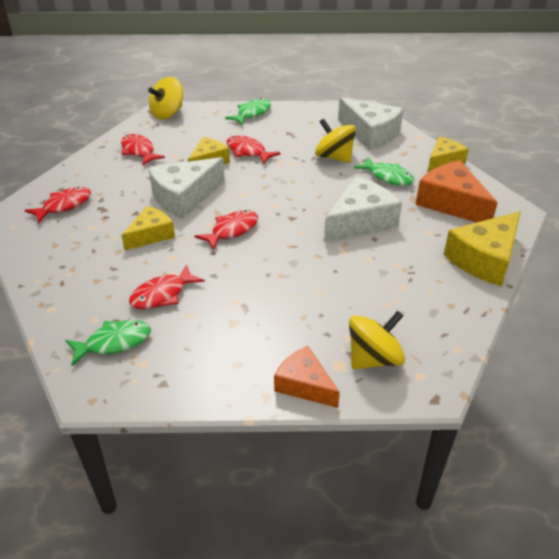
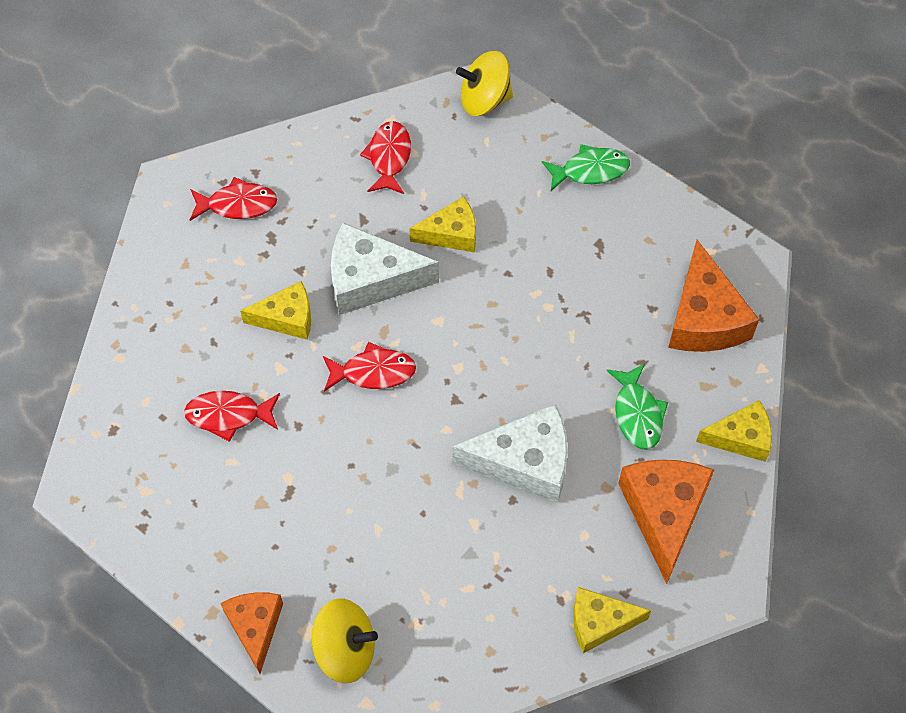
camera: 40 degrees right, 20 degrees up
(114, 343) = (139, 445): green fish -> none
(248, 151) = (514, 246): red fish -> none
(334, 157) = (609, 331): yellow spinning top -> none
(370, 133) = (704, 318): white cheese -> orange cheese
(484, 259) = (599, 622): yellow cheese -> yellow cheese, size x0.63

